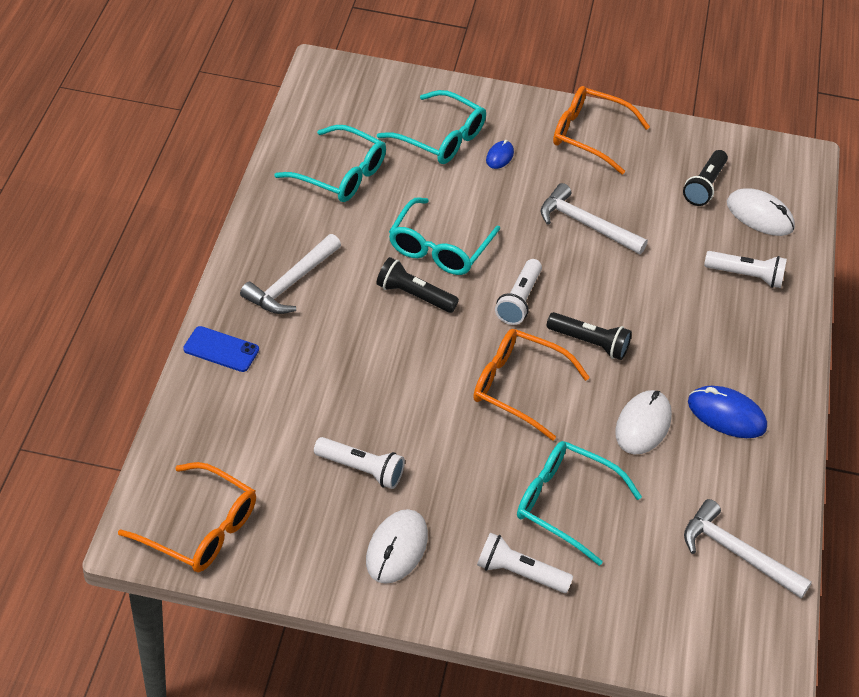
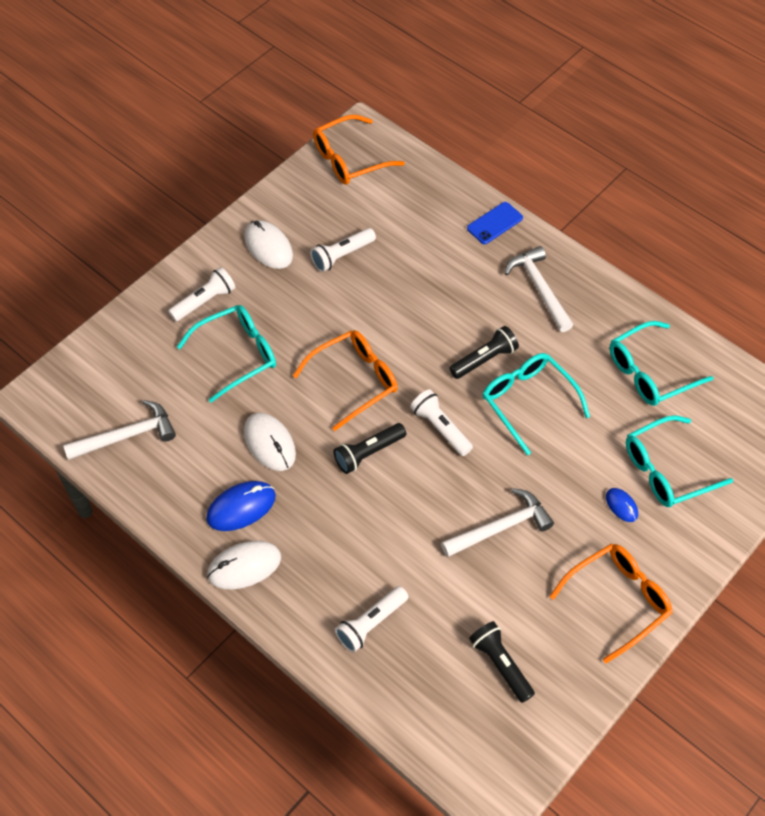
camera: 125 degrees right, 10 degrees up
(760, 215) = (437, 690): white mouse -> white mouse (244, 566)

